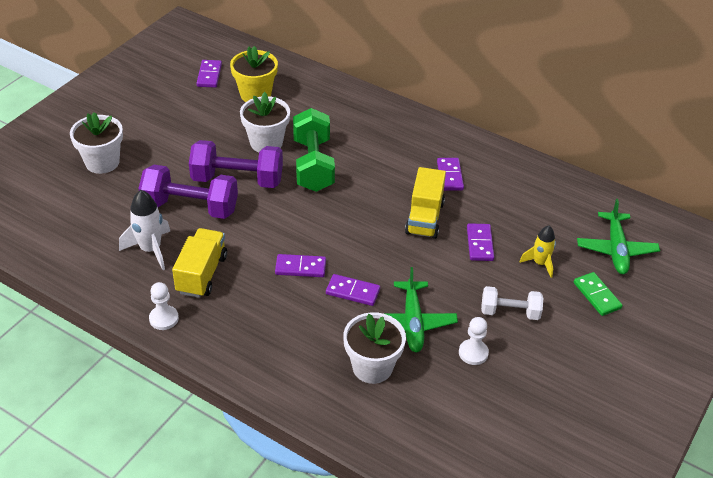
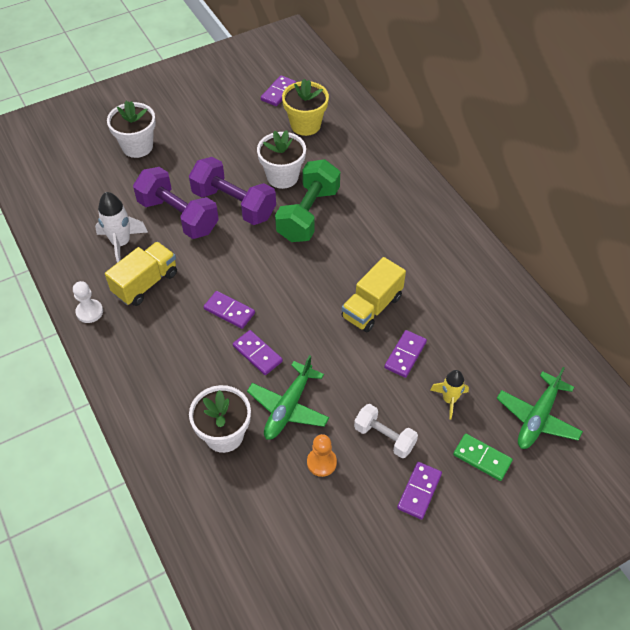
camera: 30 degrees right, 10 degrees up
(450, 176) = (426, 273): purple domino -> purple domino (419, 491)
(473, 353) = (321, 462): white pawn -> orange pawn
(597, 295) = (482, 458): green domino -> green domino turned 60 degrees counterclockwise

